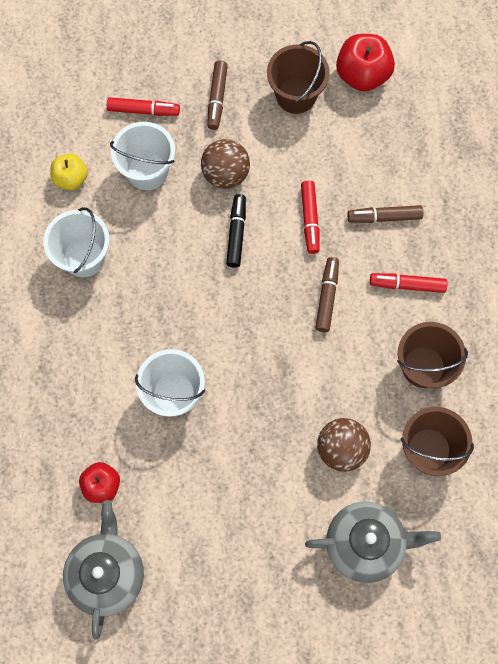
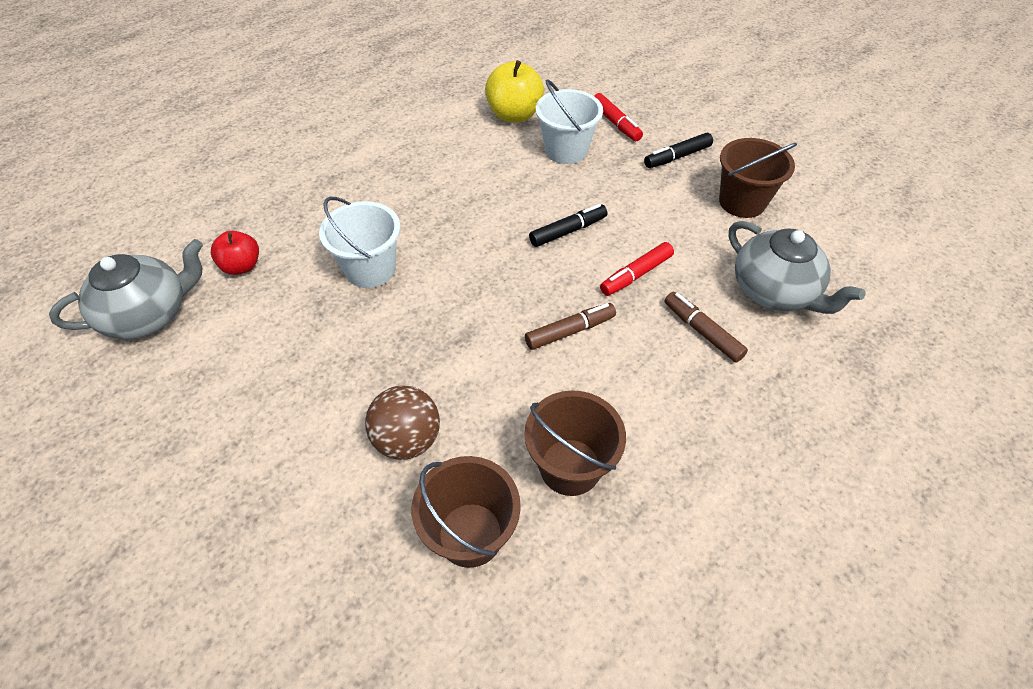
camera: 55 degrees right, 20 degrees down
(71, 178) = (514, 115): yellow apple -> yellow apple, size x1.59
(84, 257) = (453, 153): white bucket -> none
(217, 98) = (677, 157): brown marker -> black marker
(226, 174) = (615, 196): brown ball -> none
(362, 75) = (820, 235): red apple -> none
(365, 543) = (302, 533): grey teapot -> grey teapot (774, 291)
(407, 285) = (650, 394): red marker -> none

